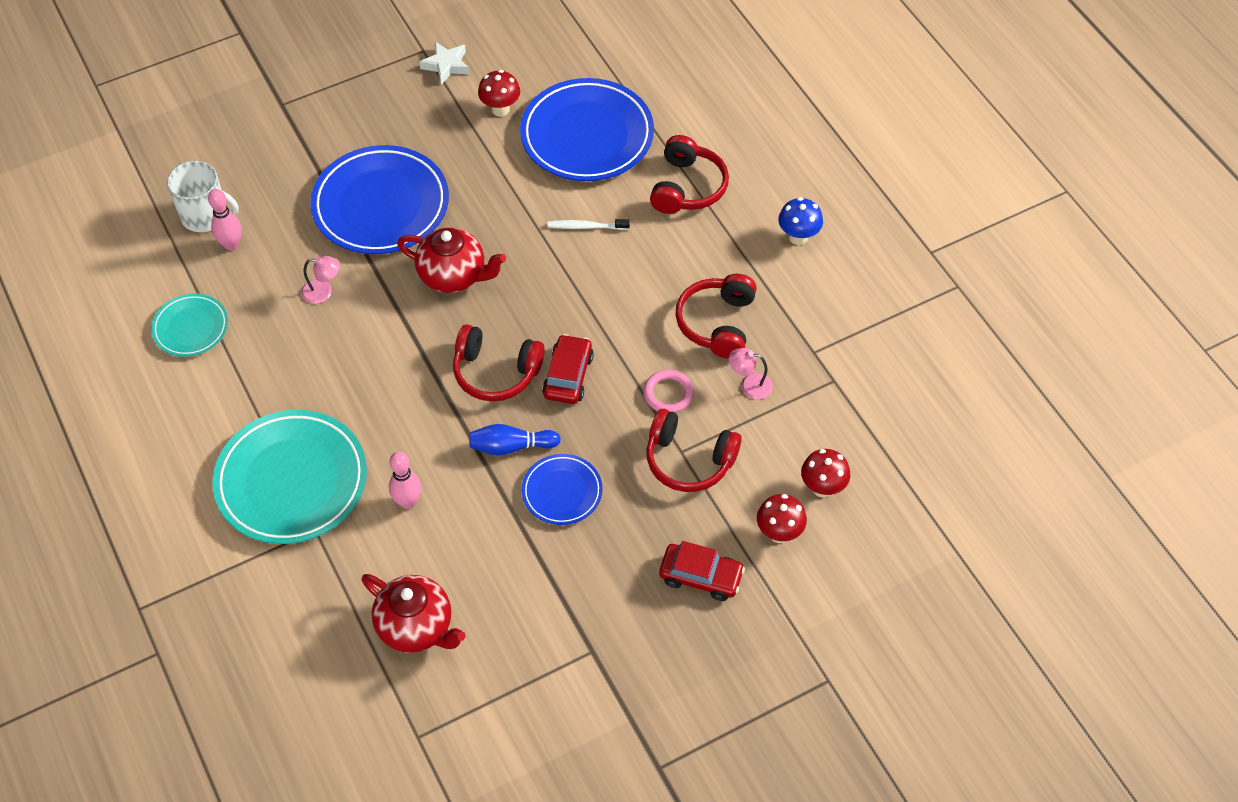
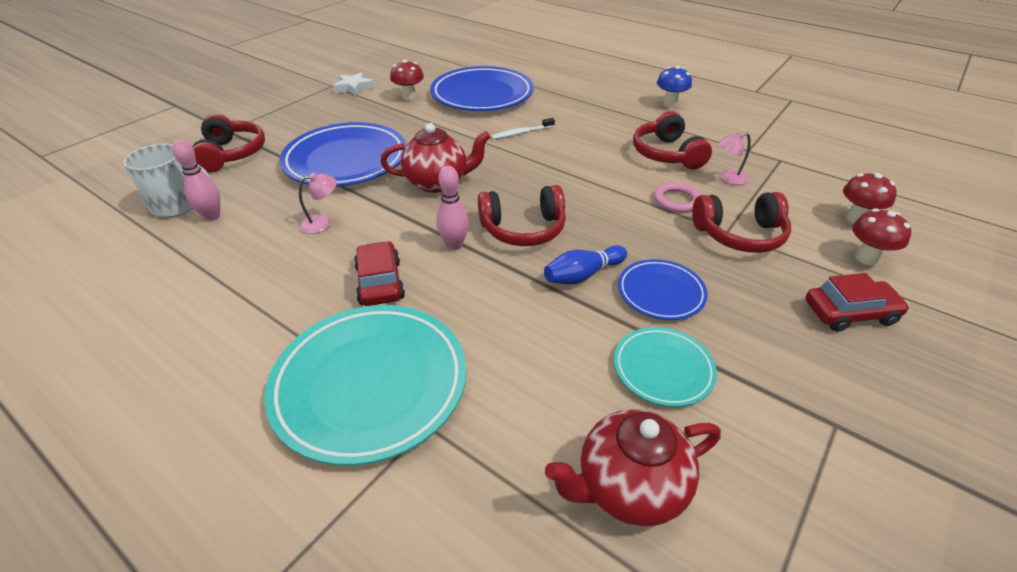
camera: 25 degrees left, 15 degrees down
(191, 328) = (187, 286): turquoise plate -> turquoise plate (663, 369)
(408, 502) = (517, 356): pink bowling pin -> pink bowling pin (454, 245)
(416, 627) = (628, 487): red teapot -> red teapot turned 150 degrees clockwise
(568, 376) = (587, 213): red car -> red car (380, 282)
(687, 187) = (573, 100): red headphones -> red headphones (231, 154)

